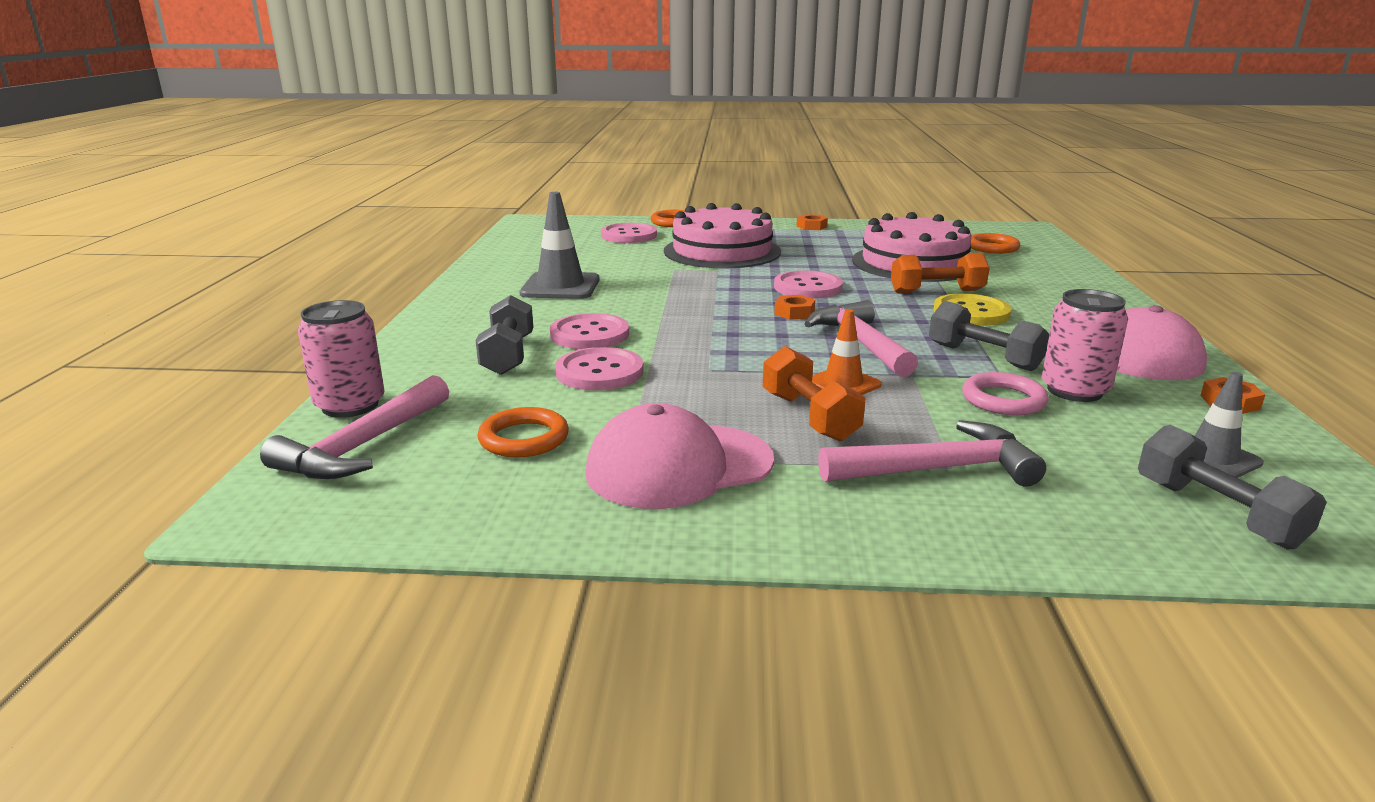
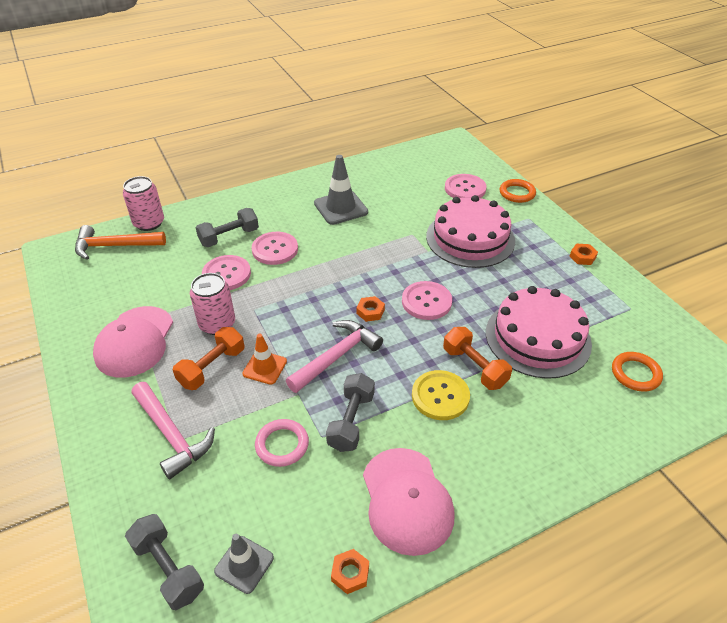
camera: 60 degrees right, 20 degrees up
(364, 445) = (115, 246): pink hammer -> orange hammer
(524, 438) = (141, 284): orange ring -> none
(679, 466) = (135, 341): pink cap -> pink cap turned 120 degrees counterclockwise
(1074, 391) = (319, 479): pink can -> pink can (217, 324)
(1216, 513) = (168, 568): grey dumbbell -> grey dumbbell turned 75 degrees counterclockwise

